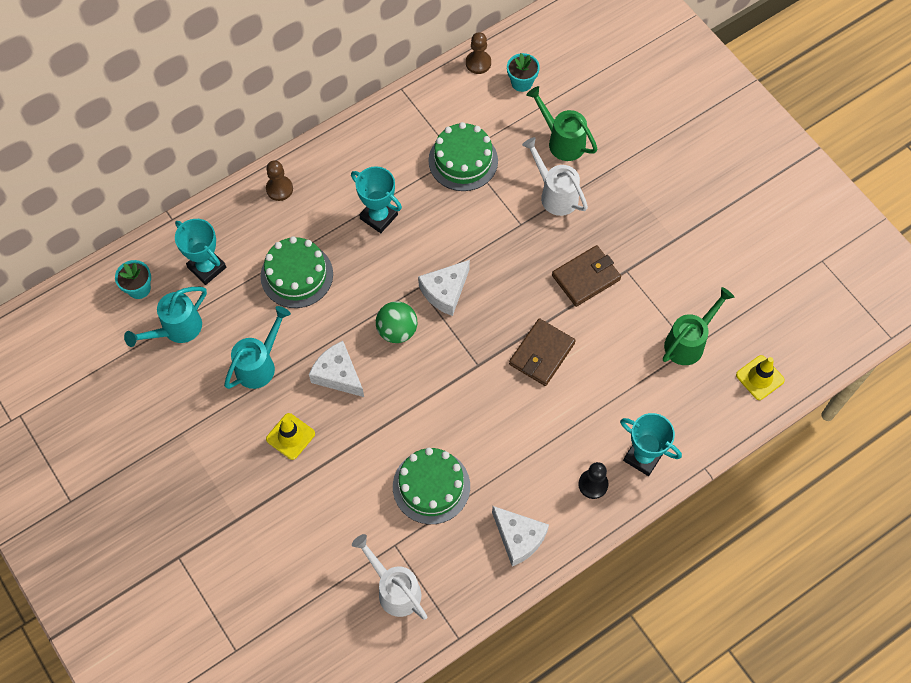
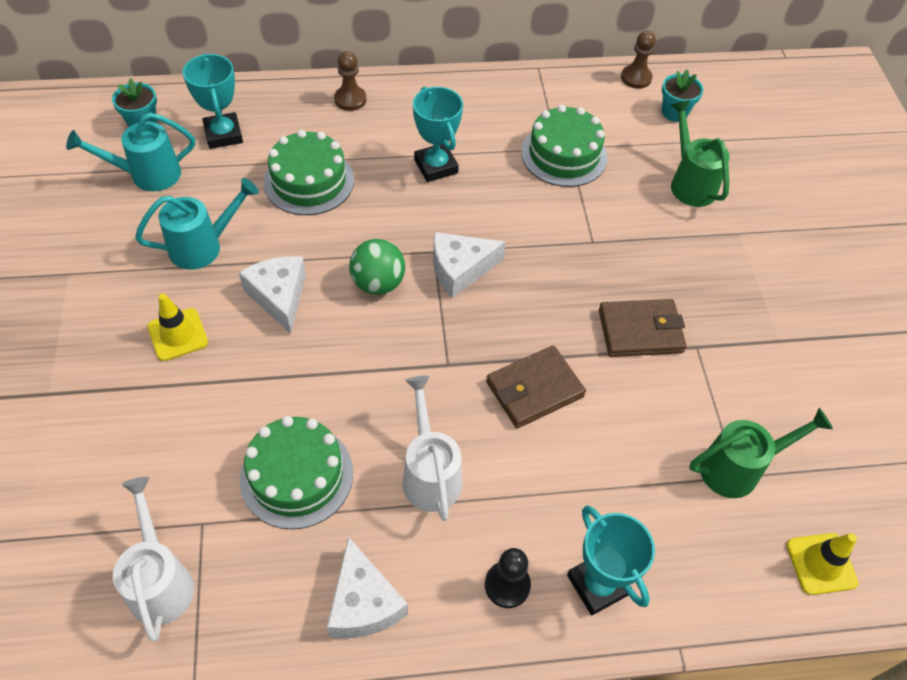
camera: 25 degrees right, 10 degrees down
(555, 194) = (652, 230): white watering can -> white watering can (430, 474)

